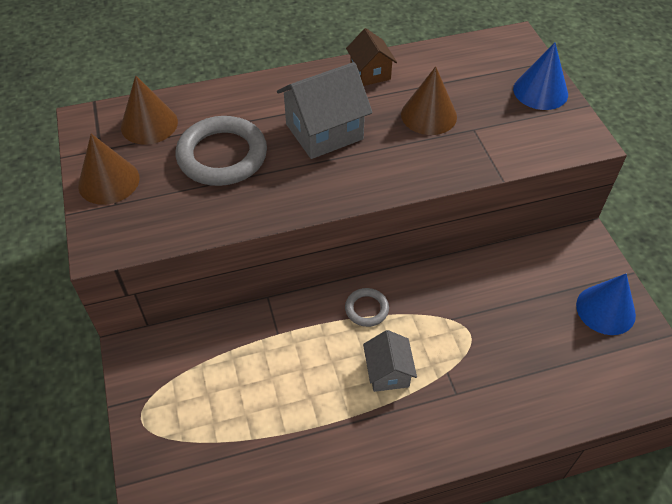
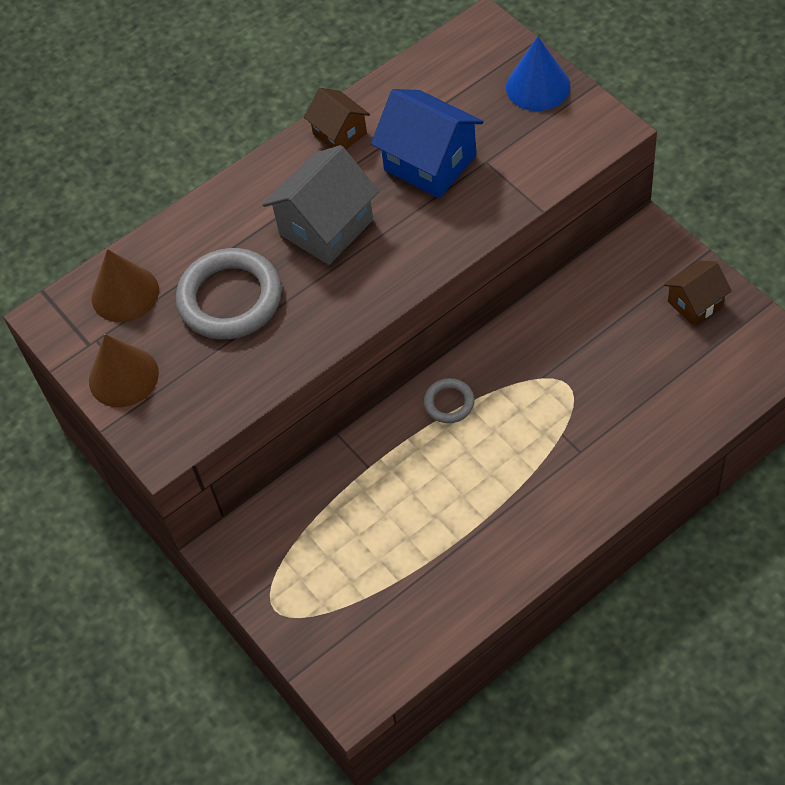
camera: 15 degrees left, 5 degrees up
(388, 372) = (502, 459): grey house -> none
(428, 115) = (430, 163): brown cone -> blue house
(605, 309) = (695, 303): blue cone -> brown house

